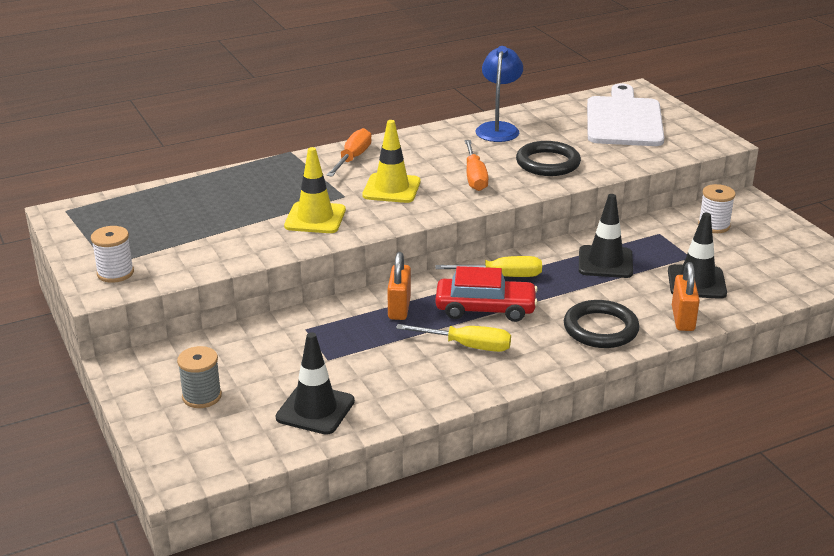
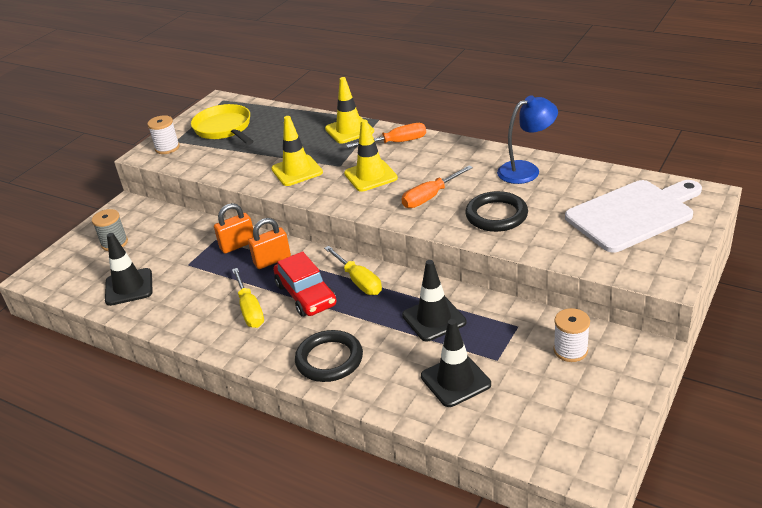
camera: 60 degrees right, 5 degrees up
(141, 228) = (224, 129): none -> yellow pan
(284, 170) = (349, 130): none -> yellow traffic cone
(682, 319) = (386, 396): orange padlock -> orange padlock (238, 245)

